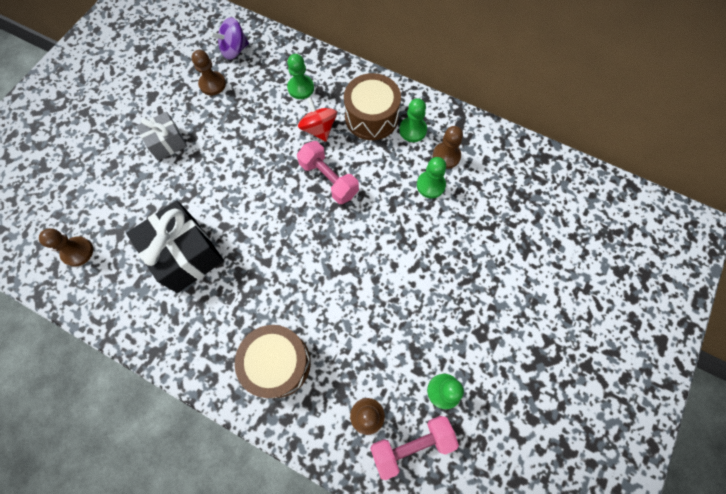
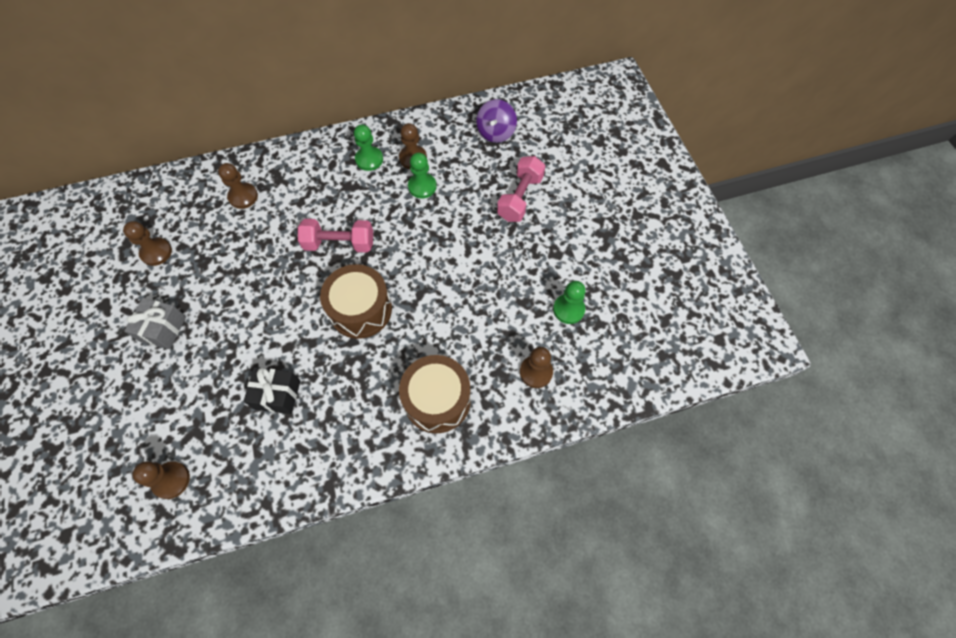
camera: 45 degrees left, 5 degrees down
(186, 254) = (277, 395): black gift -> black gift, size x0.59
(234, 50) = (148, 211): purple spinning top -> purple spinning top (496, 132)
(301, 88) = (243, 196): green pawn -> brown pawn
(319, 129) = (292, 215): red spinning top -> none
(371, 117) = (326, 174): brown drum -> brown drum (360, 309)
(411, 444) = (582, 361): pink dumbbell -> pink dumbbell (520, 198)

